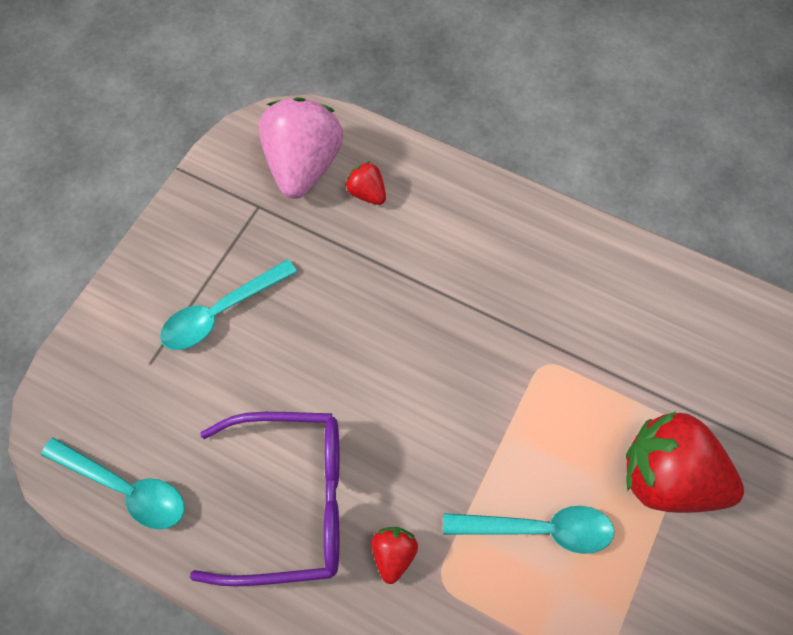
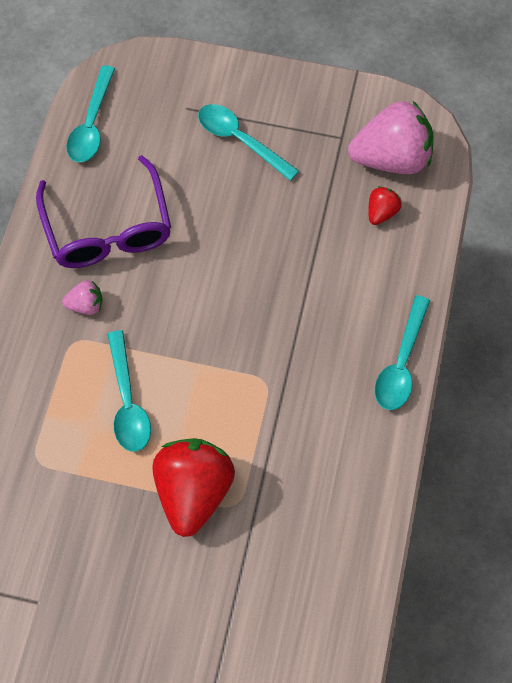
camera: 75 degrees right, 0 degrees up
(393, 554) = (86, 305): red strawberry -> pink strawberry
(551, 224) = (401, 363): none -> turquoise spoon

